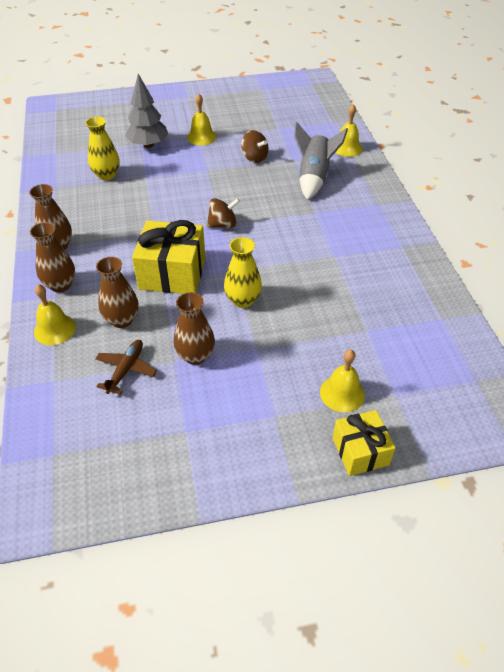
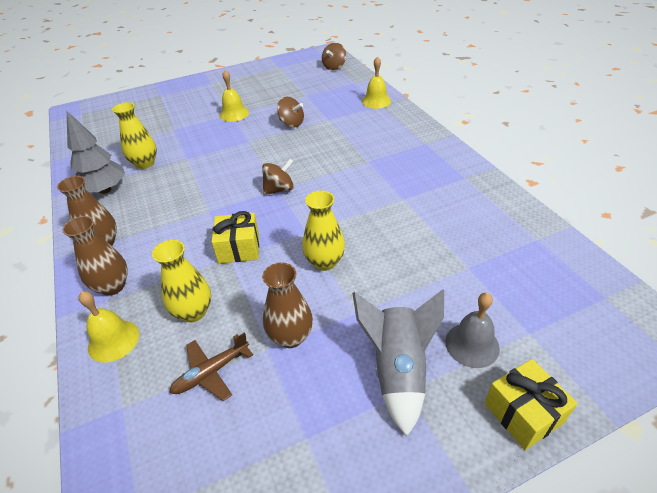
camera: 10 degrees left, 5 degrees down
(122, 320) = (193, 312): brown vase -> yellow vase
(126, 369) = (211, 372): brown plane -> brown plane turned 135 degrees counterclockwise
(148, 145) = (182, 129): grey tree -> grey tree (105, 190)
(172, 273) = (239, 248): yellow gift -> yellow gift, size x0.62
(314, 178) = (355, 131): grey rocket -> grey rocket (398, 370)
(318, 99) = (334, 67): none -> brown spinning top
(342, 393) = (472, 344): yellow bell -> grey bell

